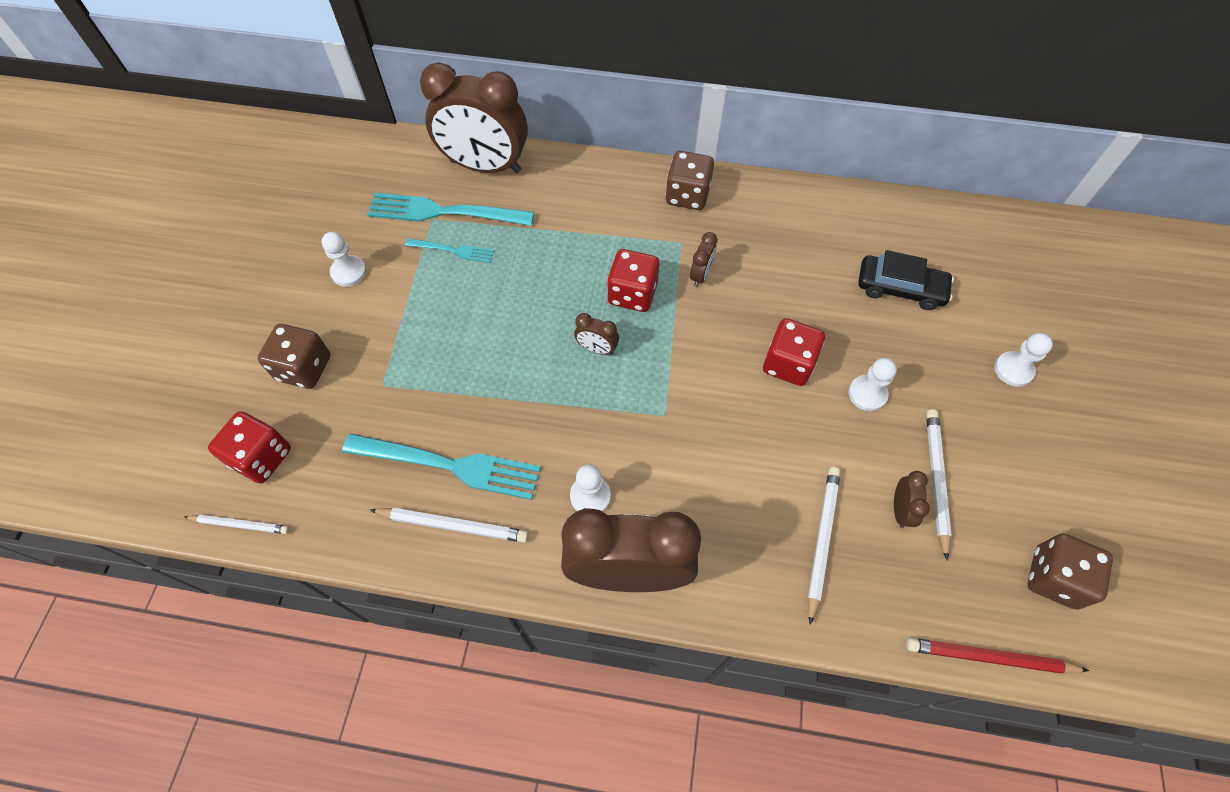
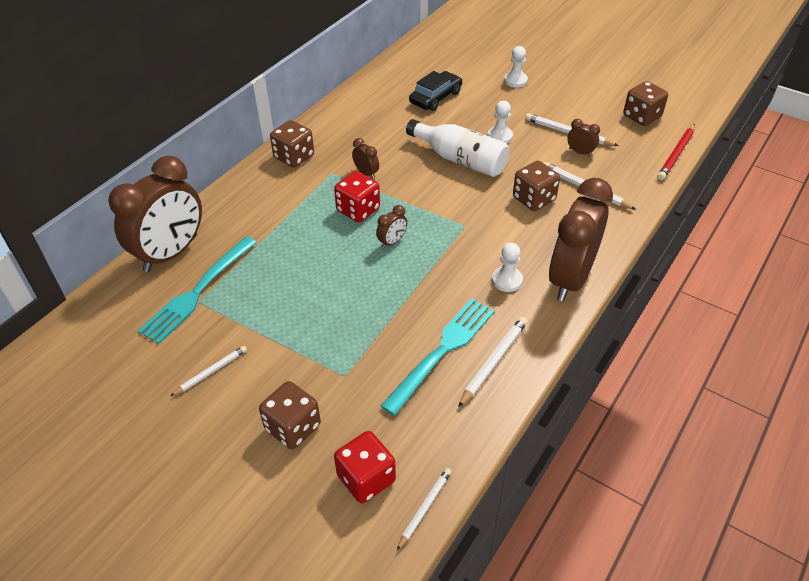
camera: 65 degrees left, 15 degrees down
(349, 272) = (211, 372): white pawn -> white pencil
(453, 250) = (243, 296): turquoise fork -> none
(760, 479) = (534, 199): none -> brown dice
(788, 364) = (460, 159): red dice -> white bottle

